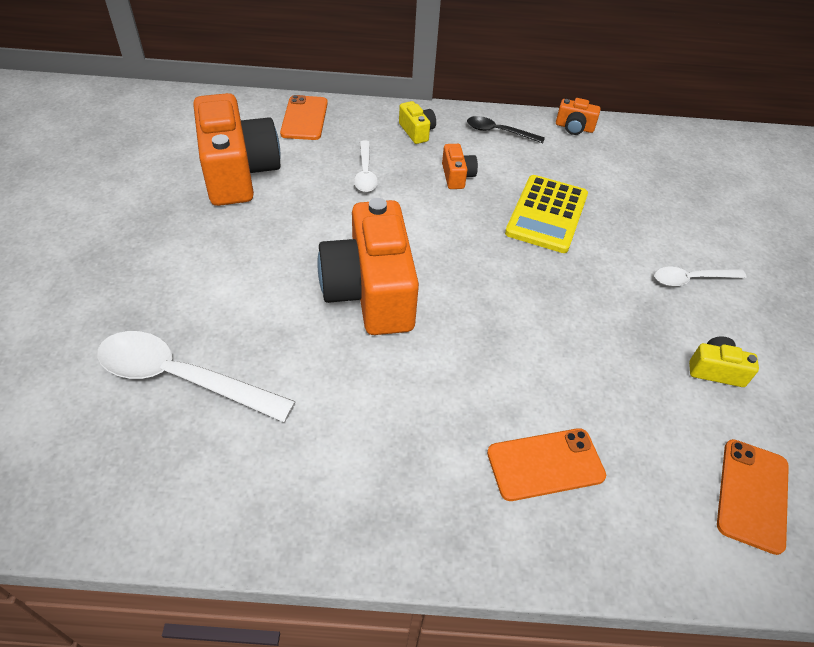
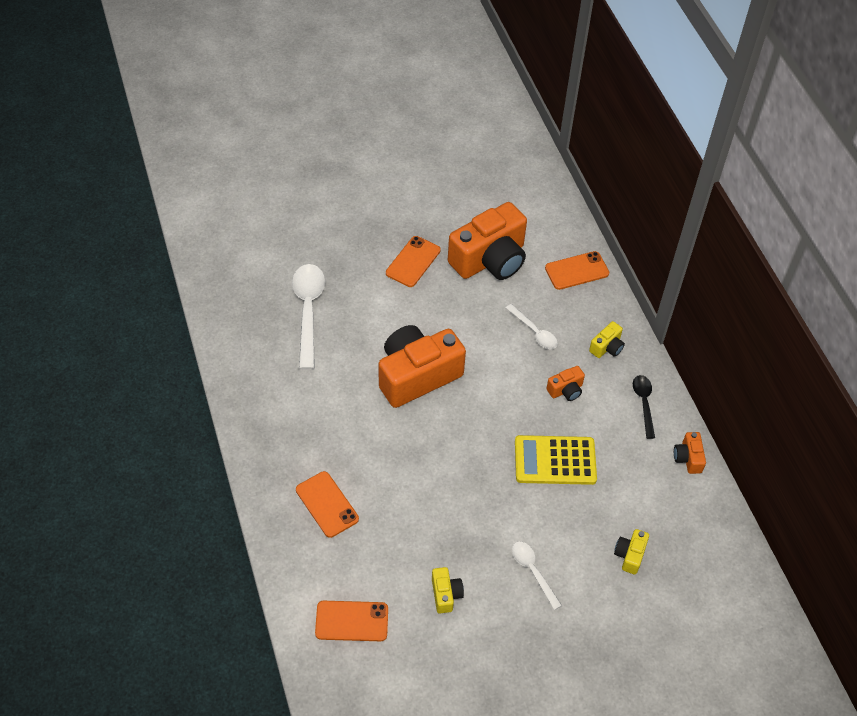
camera: 70 degrees right, 5 degrees up
(186, 237) = (413, 262): none -> orange phone
(365, 173) = (534, 332): white spoon -> white spoon turned 105 degrees counterclockwise
(680, 201) = (629, 555): none -> yellow camera

